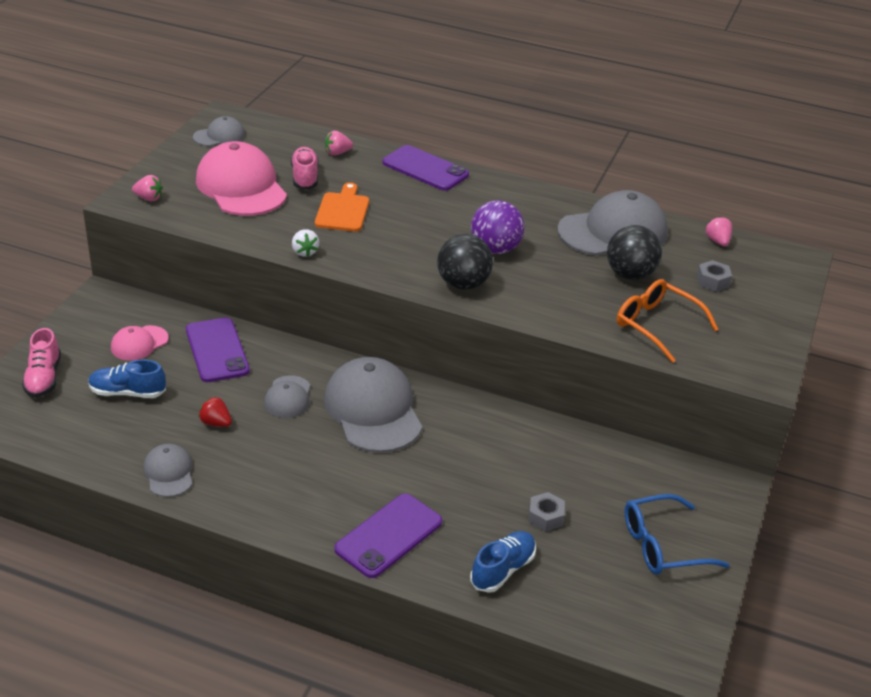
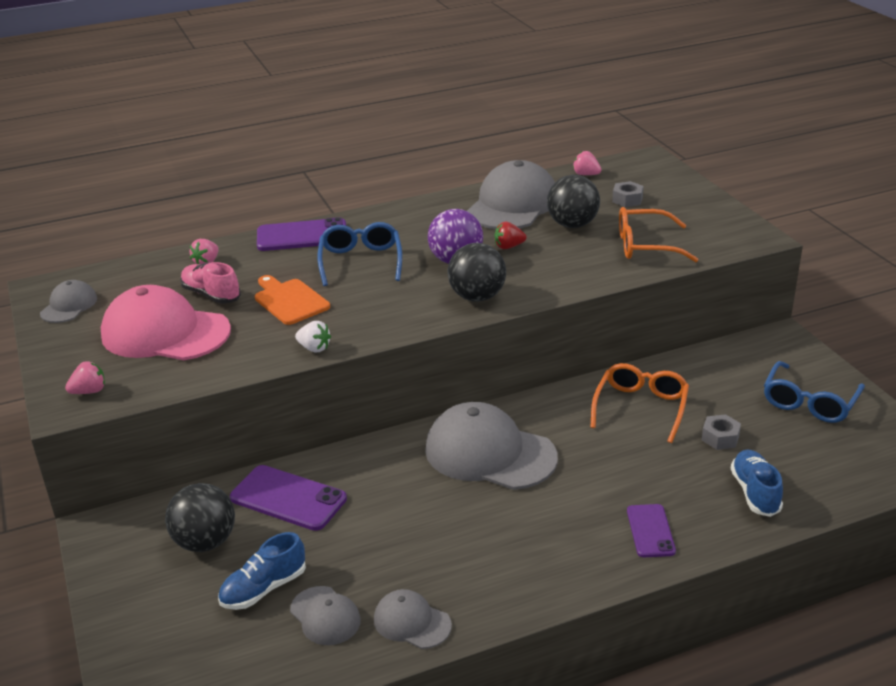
camera: 40 degrees left, 5 degrees down
(43, 378) = (157, 637): pink shoe -> none
(139, 343) = (205, 542): pink cap -> black ball
(216, 423) = (384, 553): red strawberry -> red strawberry (508, 247)
(288, 397) = (410, 491): grey cap -> grey cap (325, 616)
(389, 536) = (650, 531): purple phone -> purple phone, size x0.62
(431, 210) = (360, 261): none -> blue glasses
(525, 455) = (641, 408): none -> orange glasses

